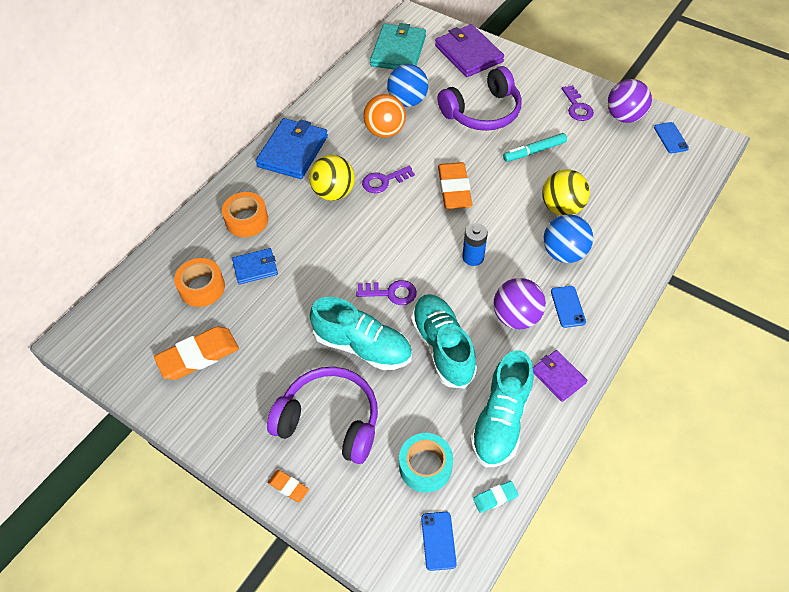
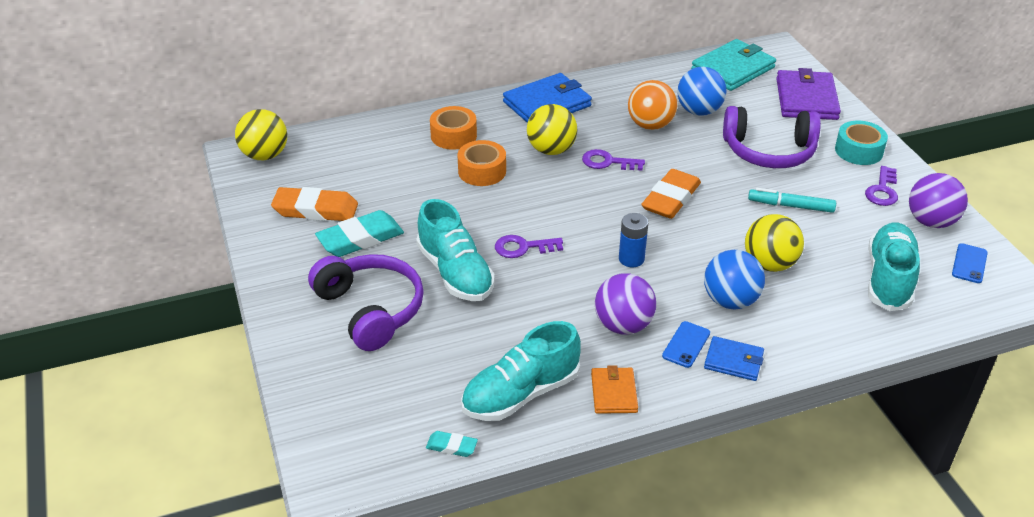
camera: 35 degrees right, 15 degrees down
(102, 328) = (265, 155): none -> yellow ball
(202, 288) = (367, 165): orange tape -> orange tape (482, 171)
(255, 268) = (425, 172): blue wallet -> blue wallet (733, 361)
(261, 361) = (360, 239): none -> turquoise eraser
(288, 487) = (289, 335): orange eraser -> none
(391, 293) = (523, 247): purple key -> purple key turned 135 degrees clockwise
(425, 466) = (415, 387): turquoise tape -> turquoise tape (859, 151)
(438, 540) = (368, 446): blue phone -> none
(442, 347) = (526, 311): turquoise shoe -> turquoise shoe (889, 279)
(558, 377) = (614, 393): purple wallet -> orange wallet

